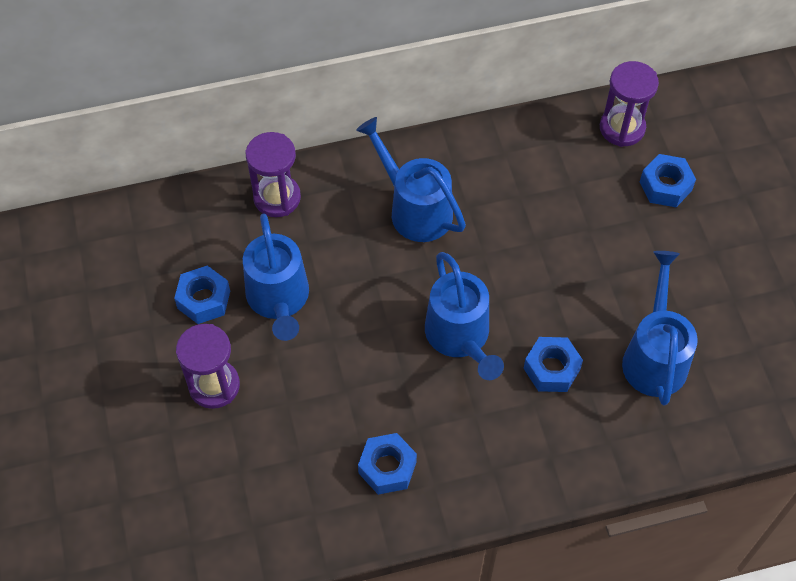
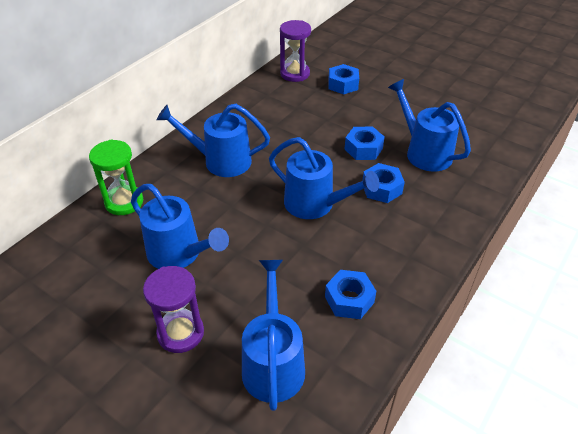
camera: 40 degrees left, 15 degrees down
(204, 299) = (123, 286): blue nut -> blue nut (363, 149)
(265, 473) = (273, 362): none -> blue watering can
(277, 198) = (124, 202): purple hourglass -> green hourglass

